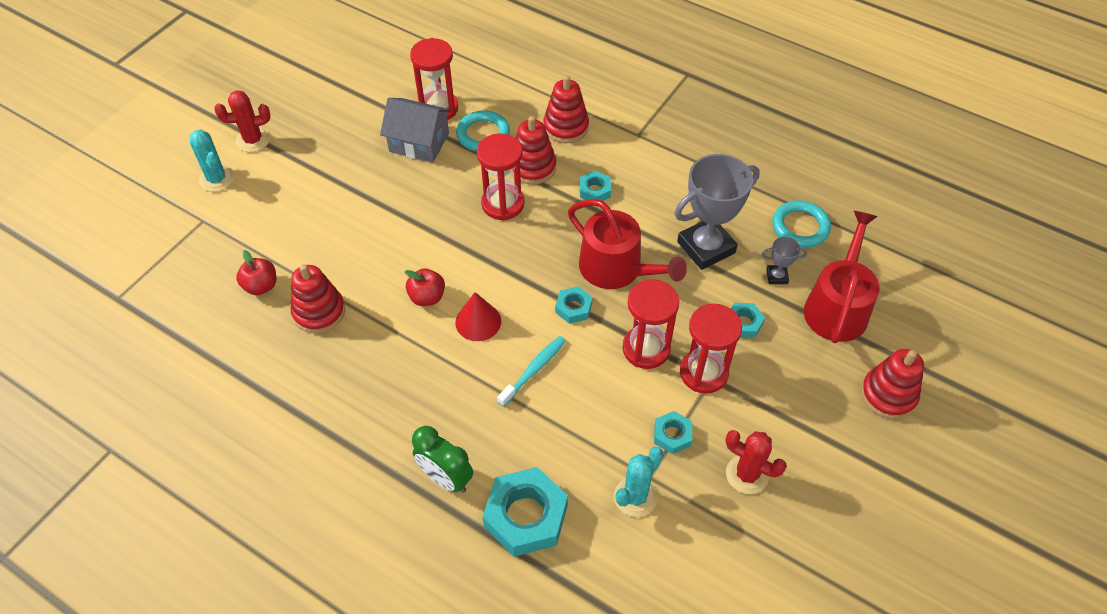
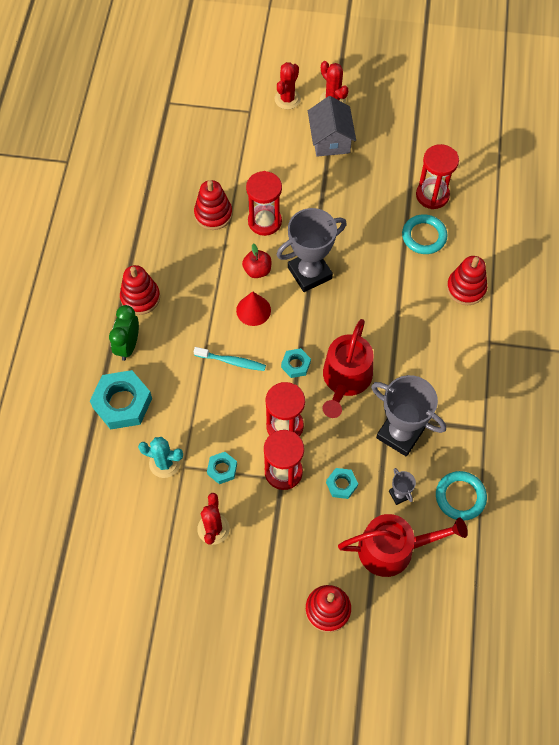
camera: 65 degrees right, 10 degrees up
(217, 179) = (287, 99): turquoise cactus -> red cactus
(261, 286) = (216, 172): red apple -> none
(419, 142) = (391, 199): grey house -> grey house (330, 139)
(463, 249) = (310, 273): none -> grey trophy
(503, 204) = (364, 279): red hourglass -> red hourglass (264, 221)
(533, 167) = (411, 283): red stacking toy -> red stacking toy (140, 297)
(595, 190) = (412, 335): turquoise nut -> none

